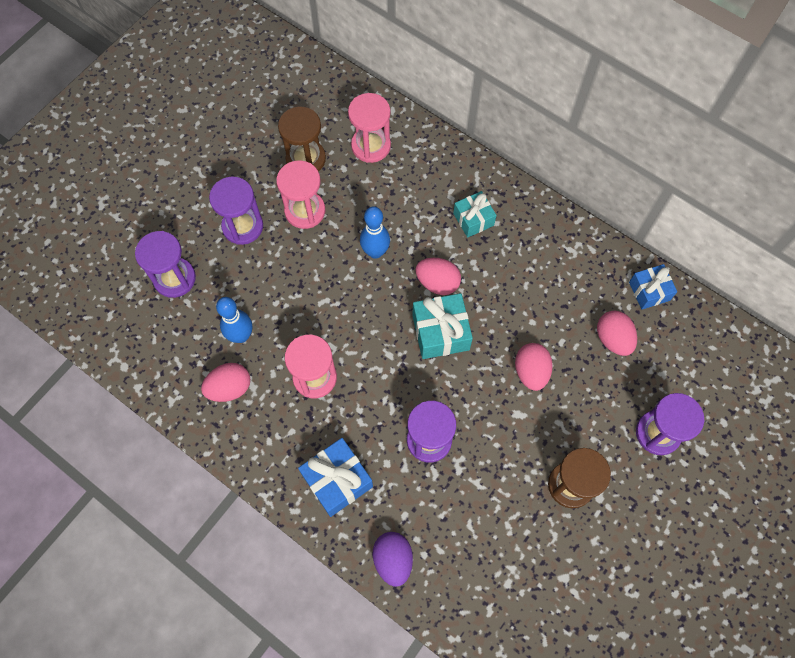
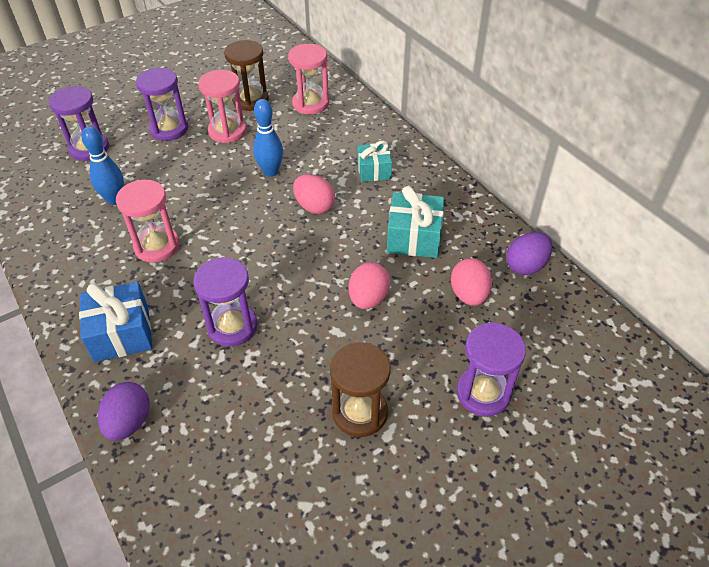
camera: 20 degrees right, 20 degrees down
(230, 388) = (77, 233): pink egg -> none
(440, 332) = (295, 244): turquoise gift -> turquoise gift (414, 237)
(649, 291) = (525, 266): blue gift -> purple egg

